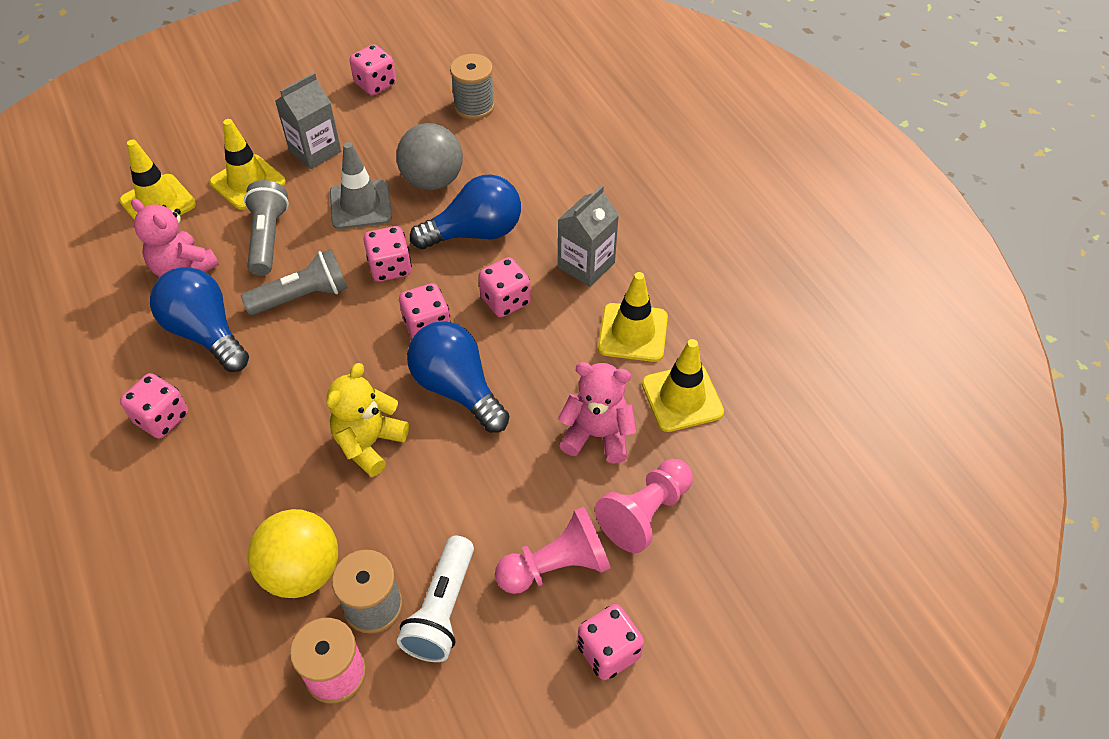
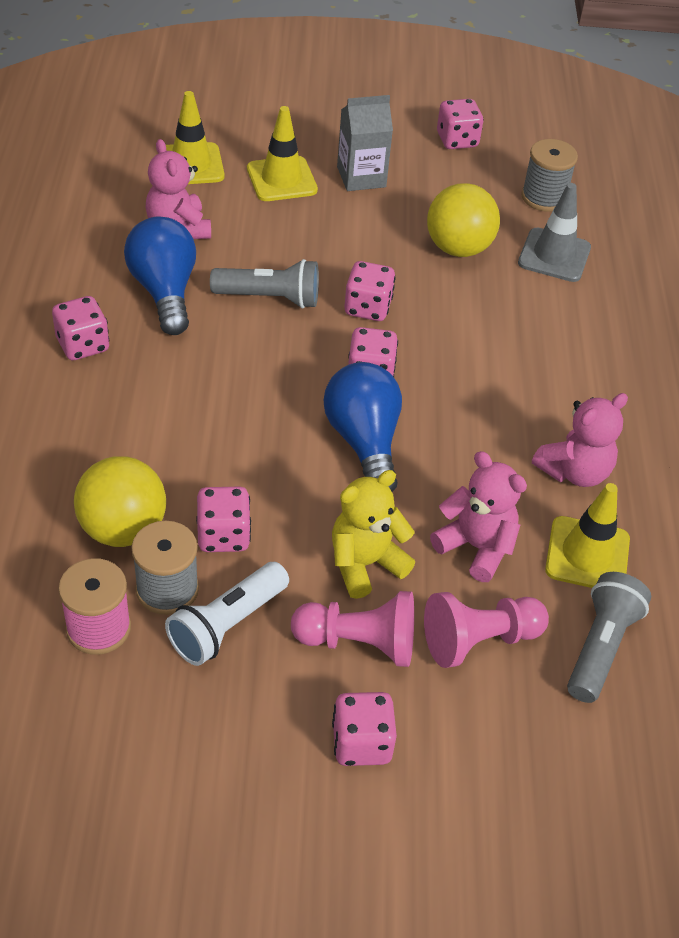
camera: 25 degrees right, 5 degrees down
(268, 238) = (270, 235): grey flashlight -> grey flashlight (600, 647)
(360, 205) = (374, 241): grey traffic cone -> grey traffic cone (554, 255)
(369, 443) = (251, 451): yellow teddy bear -> yellow teddy bear (365, 564)
(432, 181) = (458, 248): grey ball -> yellow ball
(475, 233) = (471, 312): blue light bulb -> none
(505, 301) = (462, 385): pink dice -> pink dice (223, 535)
(586, 265) = (566, 388): grey carton -> none
(633, 333) = (574, 471): yellow traffic cone -> pink teddy bear

